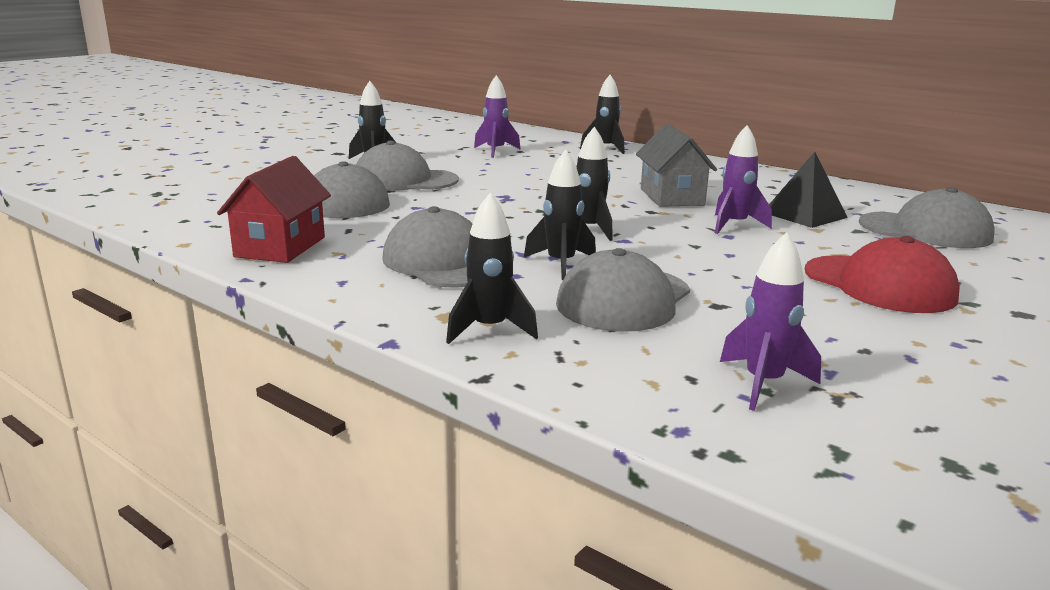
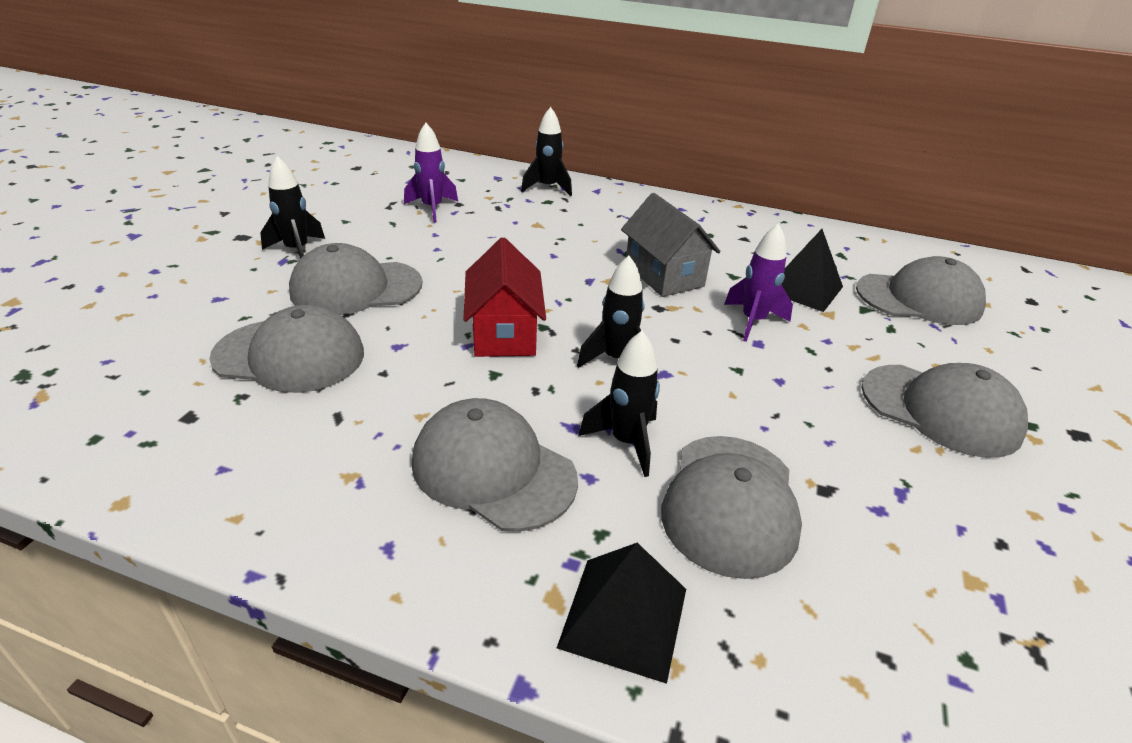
camera: 20 degrees left, 15 degrees up
(280, 247) = (266, 480): red house -> red house (504, 333)
(489, 329) = (624, 617): black rocket -> black pyramid
(763, 383) = (958, 647): purple rocket -> none
(879, 284) = (940, 410): red cap -> grey cap

